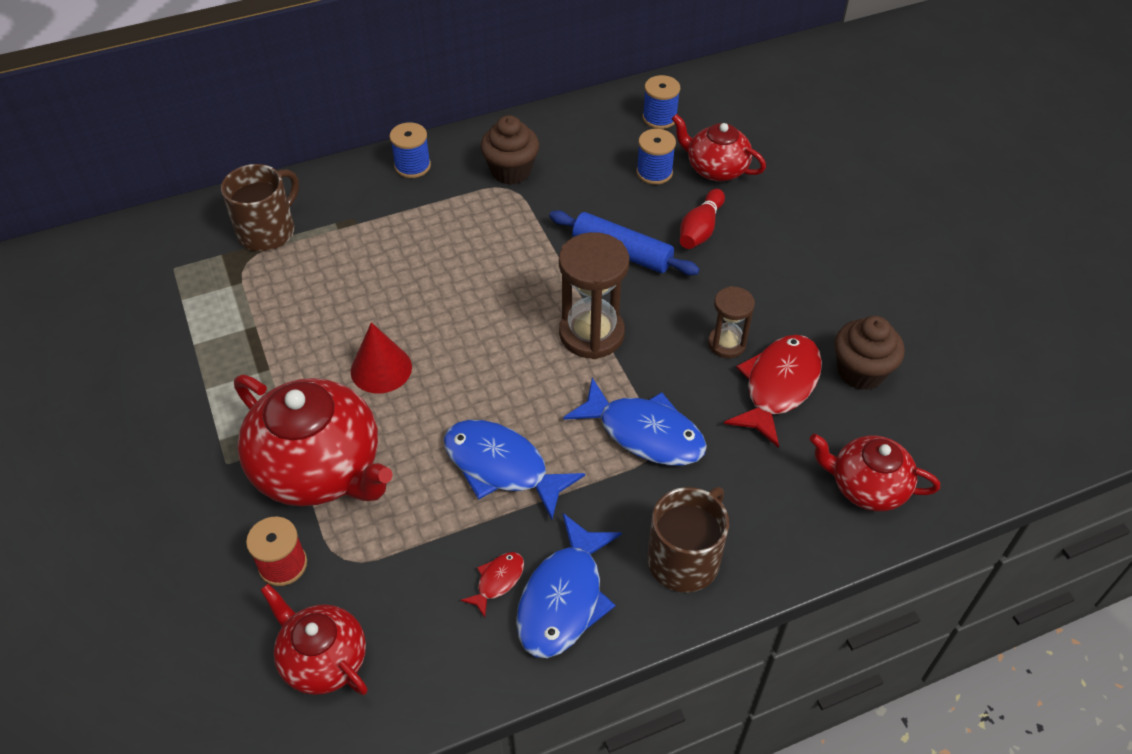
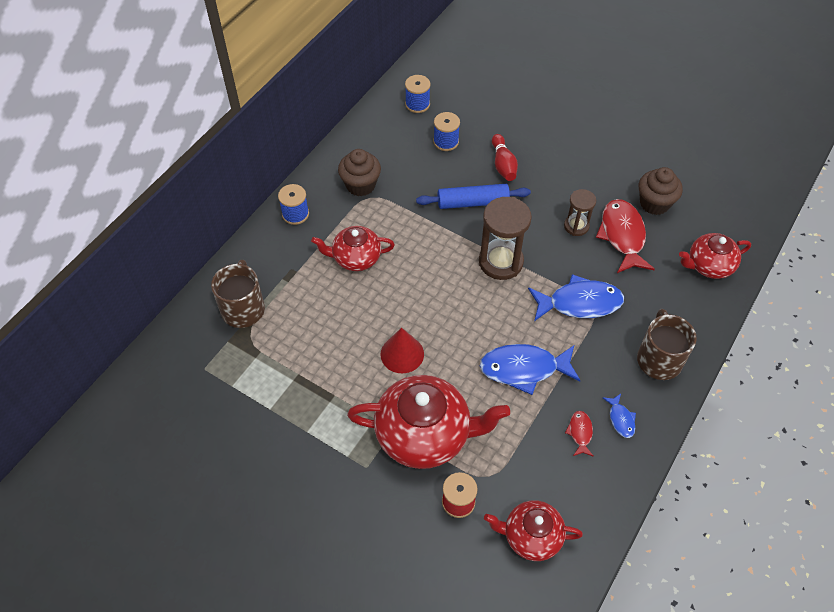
camera: 35 degrees left, 5 degrees up
(564, 598) = (620, 419): blue fish -> blue fish, size x0.48
(716, 169) = (478, 121): red teapot -> red teapot (356, 258)

